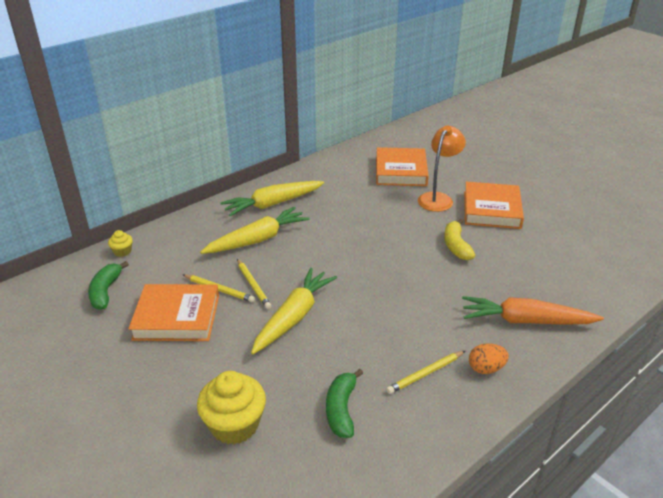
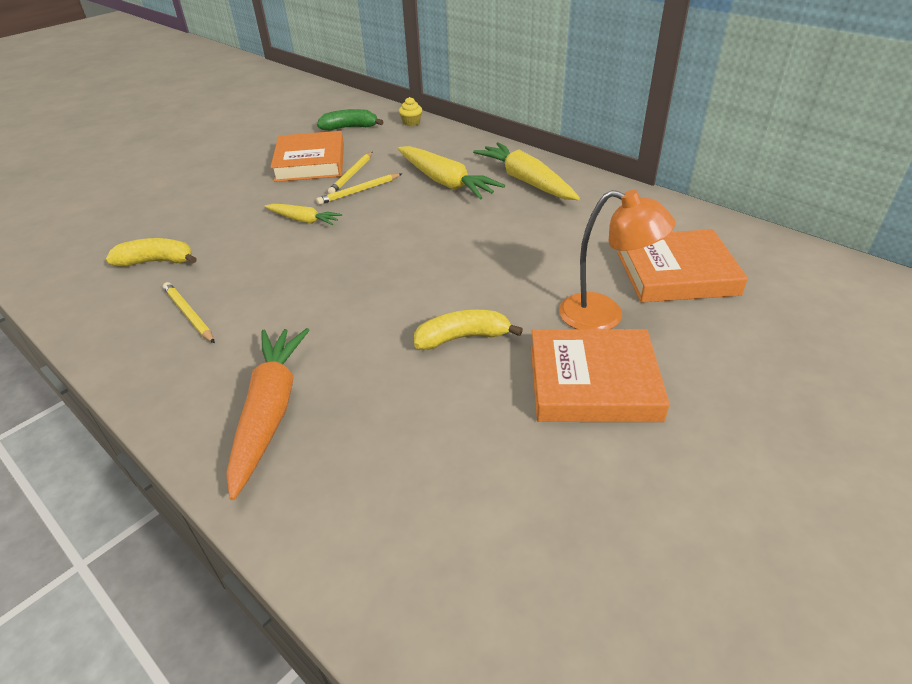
camera: 85 degrees right, 5 degrees up
(234, 425) = (162, 209): yellow cupcake -> none
(294, 317) = (304, 220): yellow carrot -> yellow carrot, size x0.56
(341, 409) = (157, 261): green banana -> yellow banana
(486, 369) = (181, 365): orange egg -> none

